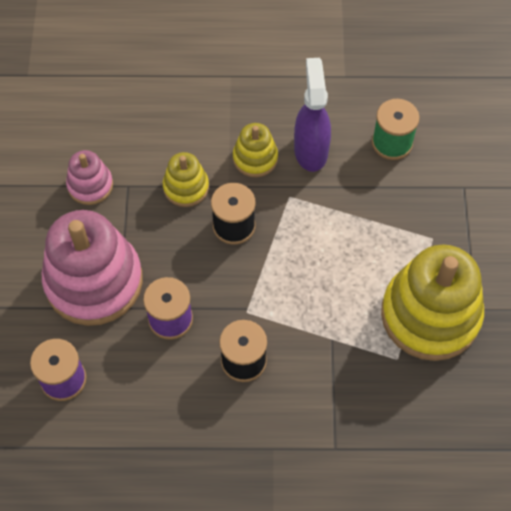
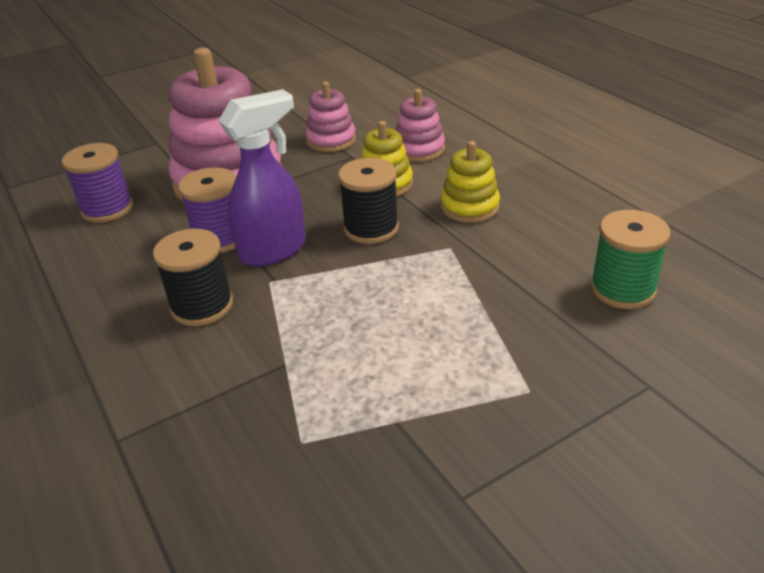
camera: 60 degrees right, 25 degrees down
(156, 140) = (419, 149): none -> pink stacking toy
(310, 150) = (528, 236): purple spray bottle -> purple spray bottle (274, 250)
(430, 315) = (403, 445): yellow stacking toy -> none

